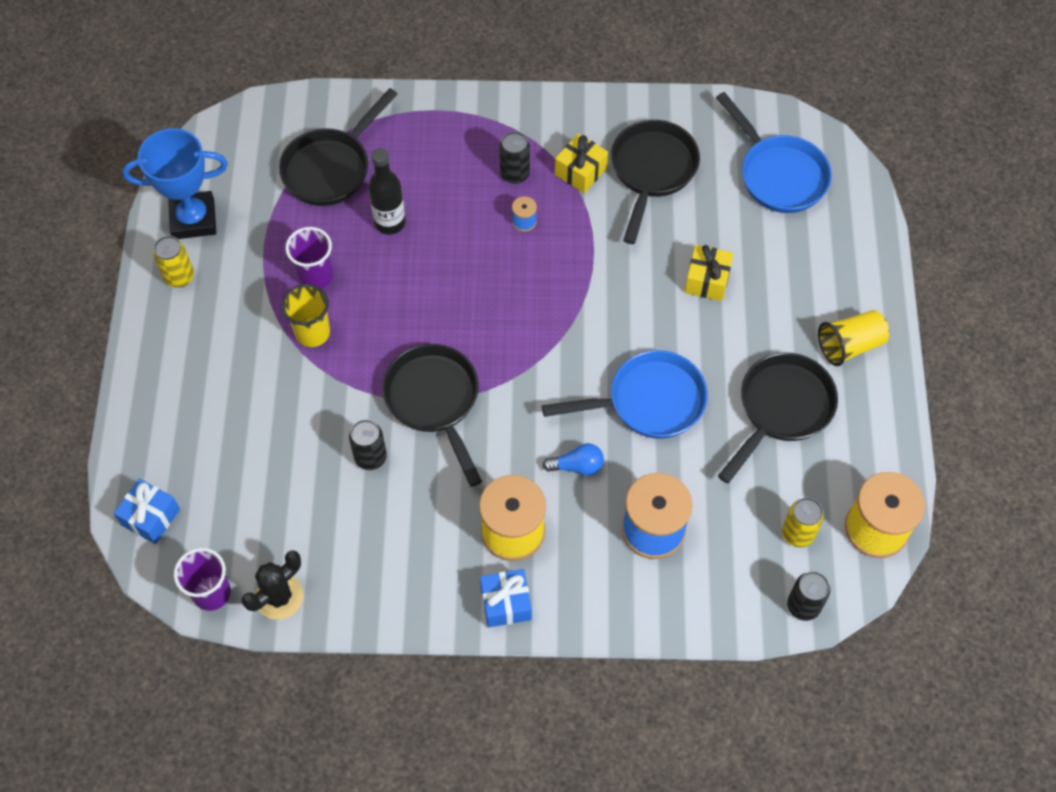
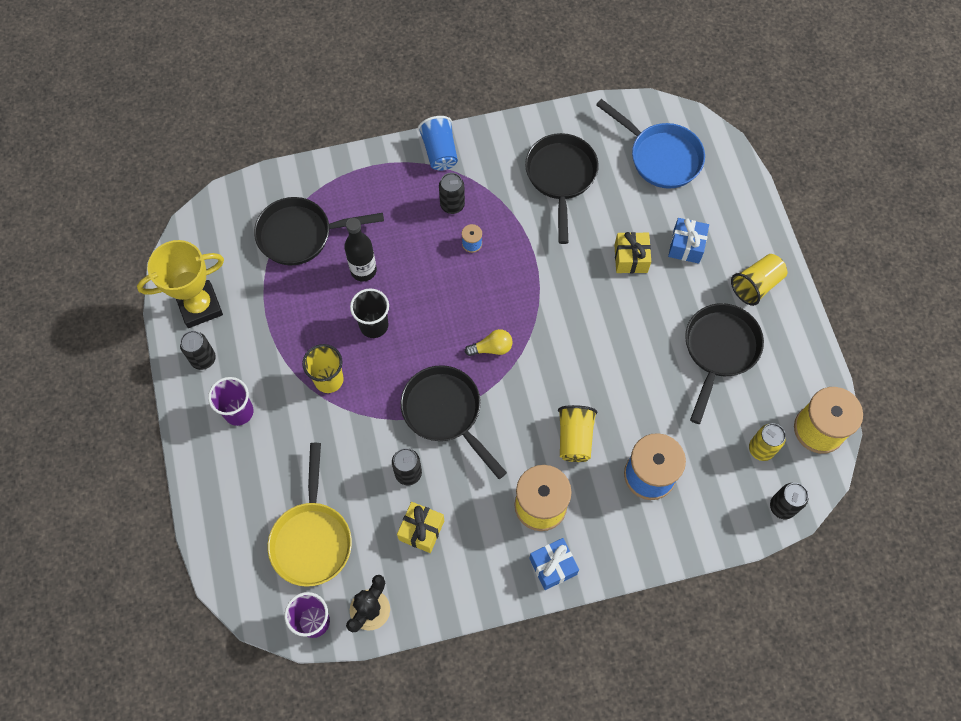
camera: 15 degrees left, 5 degrees up
(151, 517) = (243, 571): blue gift -> blue gift (686, 246)
(179, 277) = (203, 359): yellow can -> black can
(193, 219) = (200, 306): blue trophy -> yellow trophy
(239, 502) = (312, 538): none -> yellow pan
(316, 276) = (316, 331): purple cup -> purple cup (238, 412)
(331, 168) = (301, 235): black pan -> black pan turned 60 degrees clockwise
(382, 285) = (374, 325): none -> black cup
(511, 342) = (491, 348): none -> yellow light bulb
(519, 112) = (440, 152): none -> blue cup
(577, 466) = (575, 438): blue light bulb -> yellow cup
(580, 171) = (504, 191): yellow gift -> yellow gift (421, 530)
(648, 401) = (615, 370): blue pan -> none

